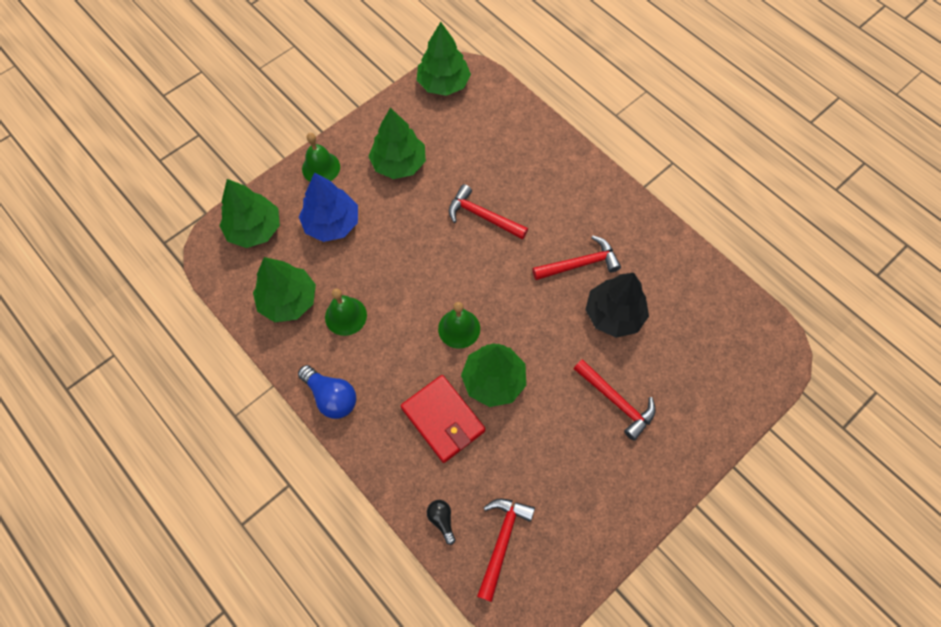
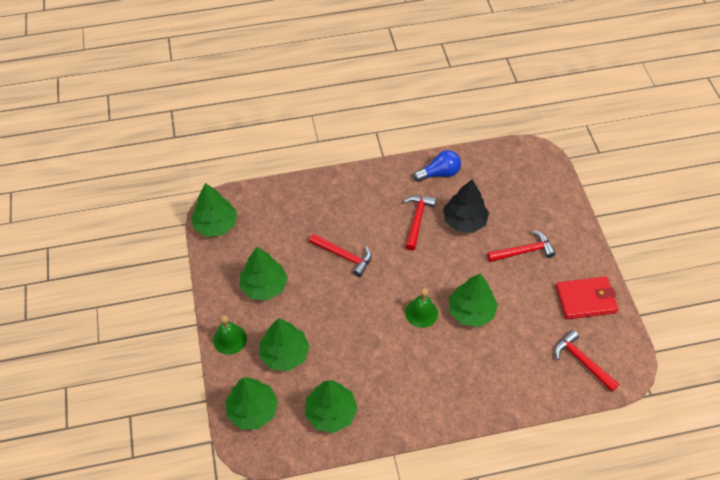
camera: 60 degrees left, 10 degrees down
(331, 397) = (426, 418): blue light bulb -> blue light bulb (439, 173)
(332, 223) = (284, 354): blue tree -> green tree
(345, 316) = (368, 379): green bell -> none
(441, 520) = (551, 389): black light bulb -> none
(443, 419) = (482, 355): red wallet -> red wallet (585, 299)
(482, 216) = (344, 256): red hammer -> red hammer turned 120 degrees counterclockwise

